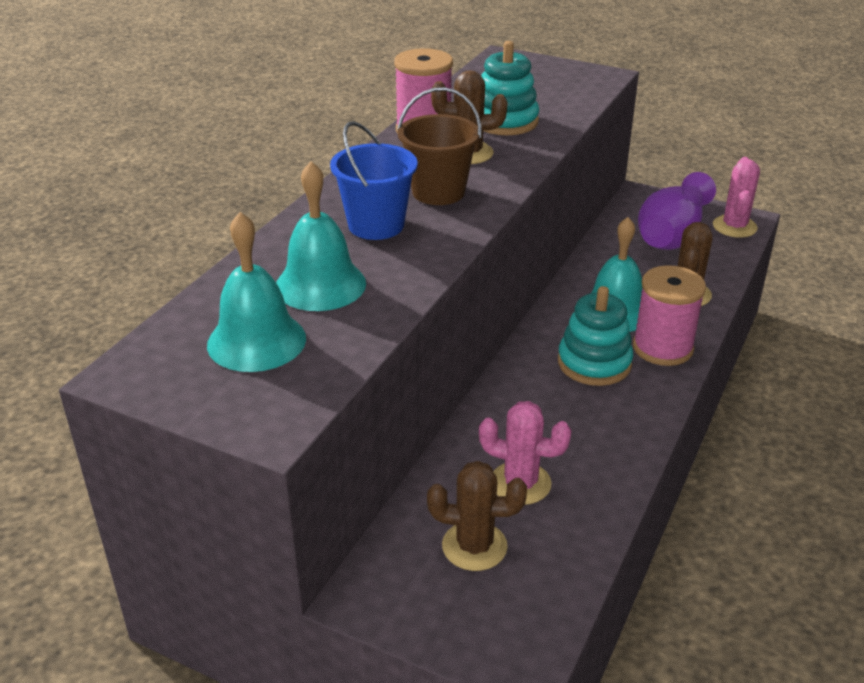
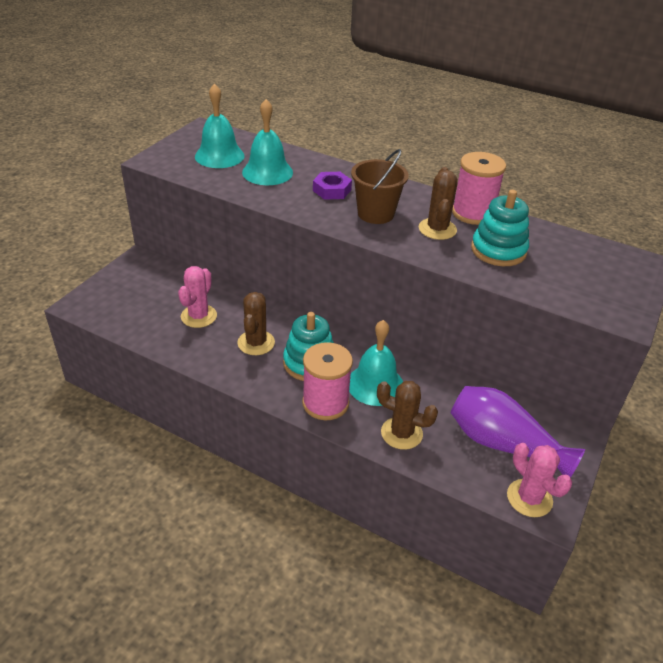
camera: 90 degrees right, 5 degrees up
(376, 225) = (332, 190): blue bucket -> purple nut
(474, 546) = (156, 296): brown cactus -> brown cactus (256, 343)
(734, 227) = (529, 498): pink cactus -> pink cactus turned 45 degrees clockwise

